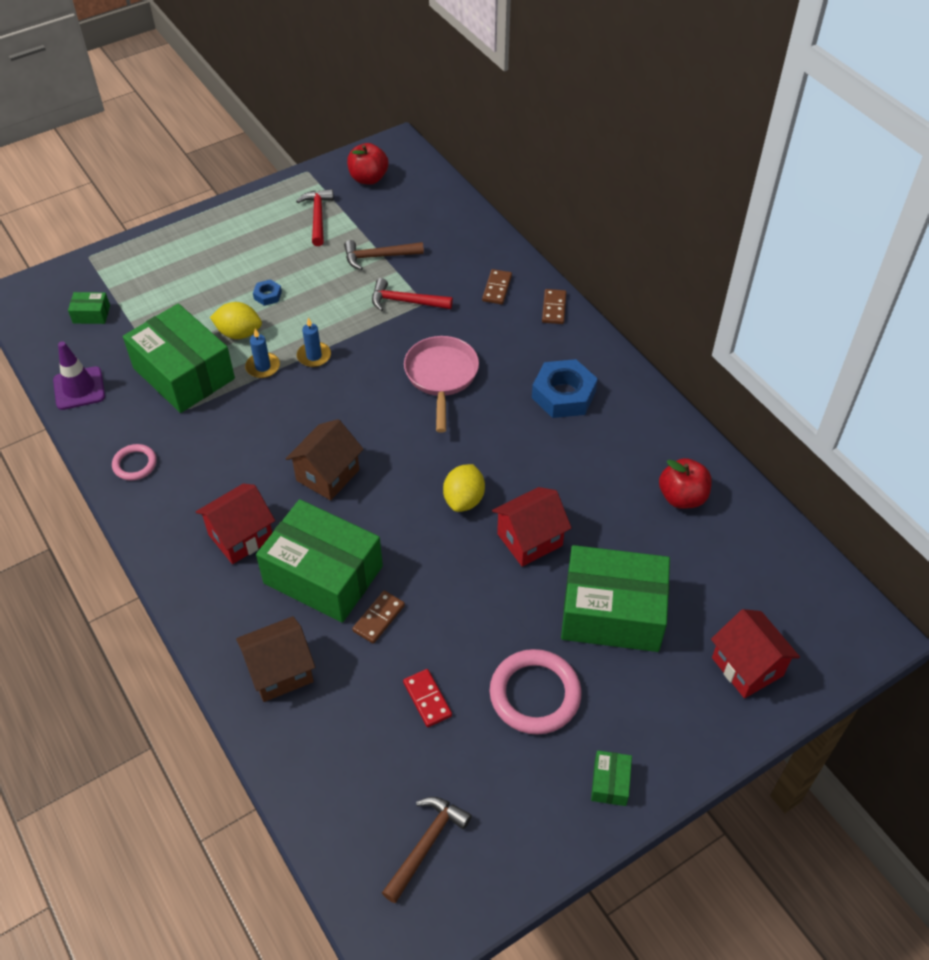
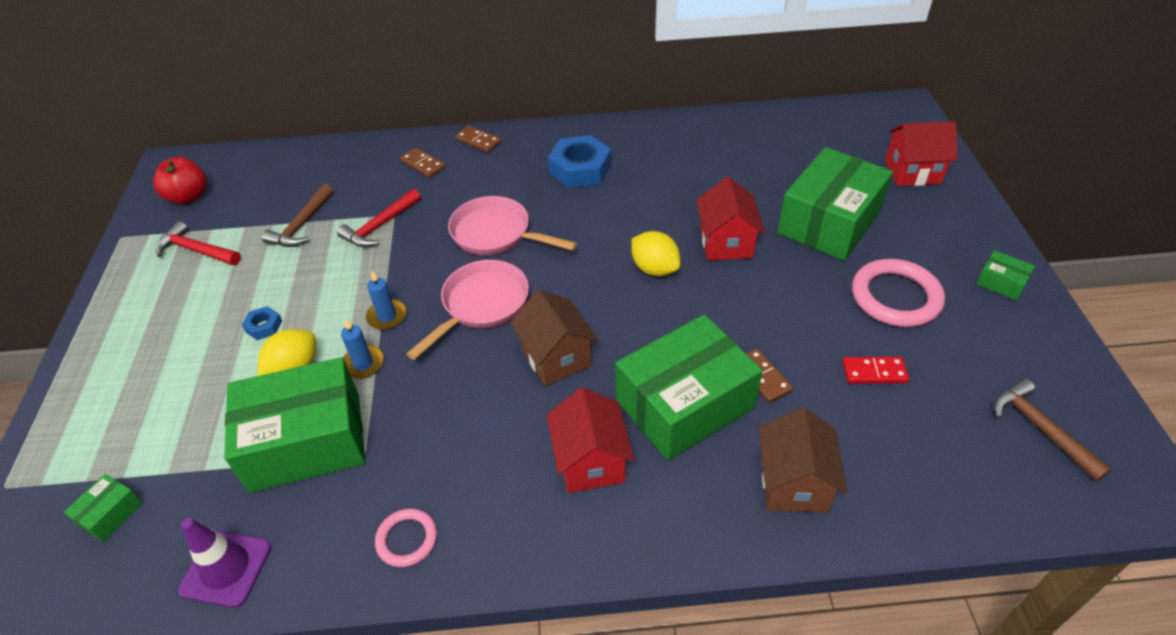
camera: 60 degrees left, 5 degrees down
(356, 405) = (481, 305): none -> pink pan
(682, 497) = (733, 146): red apple -> none

